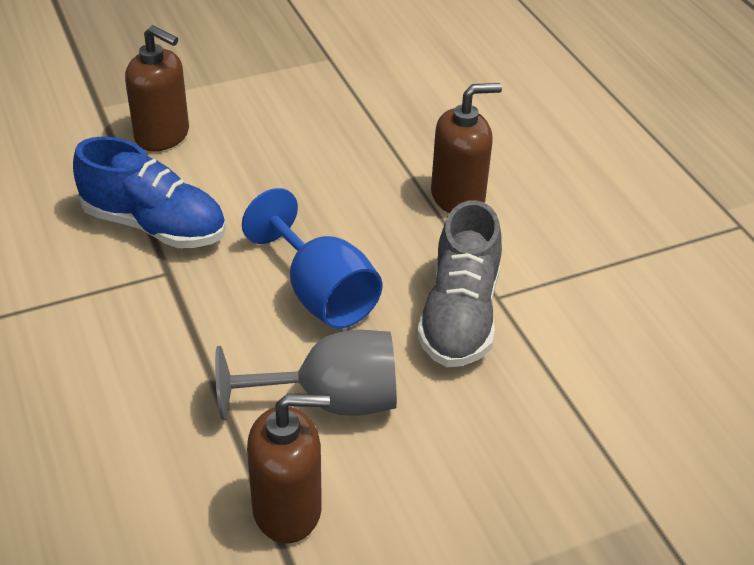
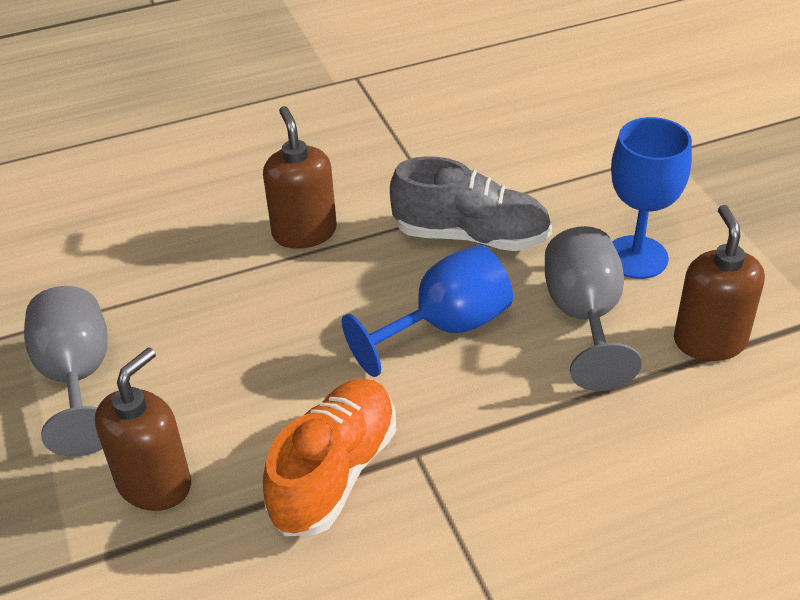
camera: 85 degrees left, 0 degrees up
(154, 226) = (334, 473): blue shoe -> orange shoe
(275, 89) = (77, 378): none -> grey goblet
(430, 457) = (636, 257): none -> blue goblet

